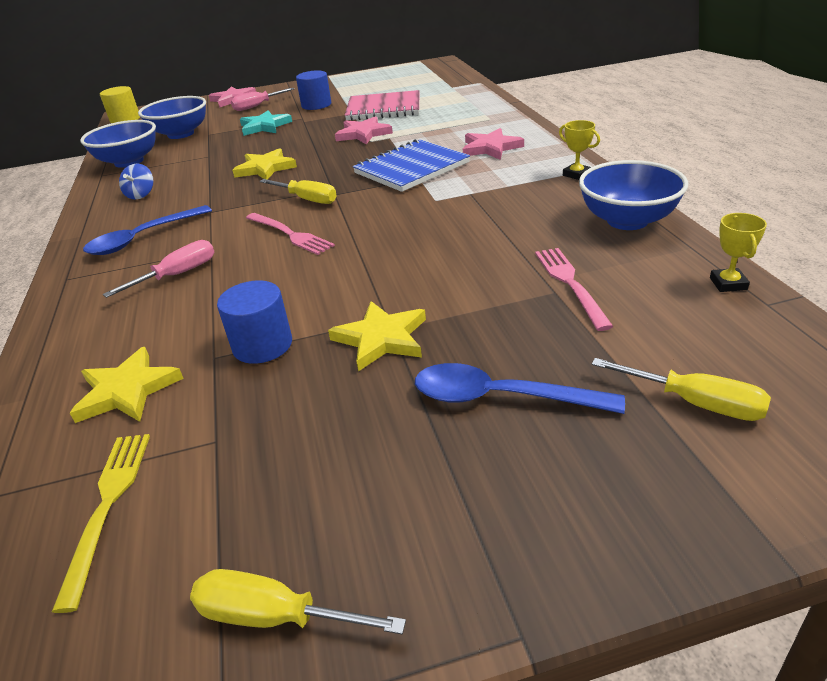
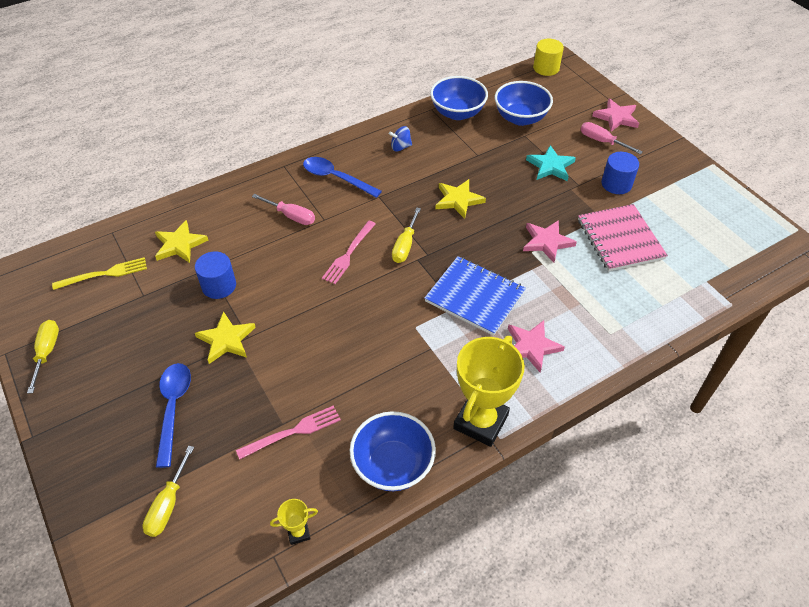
camera: 70 degrees right, 15 degrees up
(576, 174) = (480, 421): yellow trophy -> yellow trophy, size x2.30

